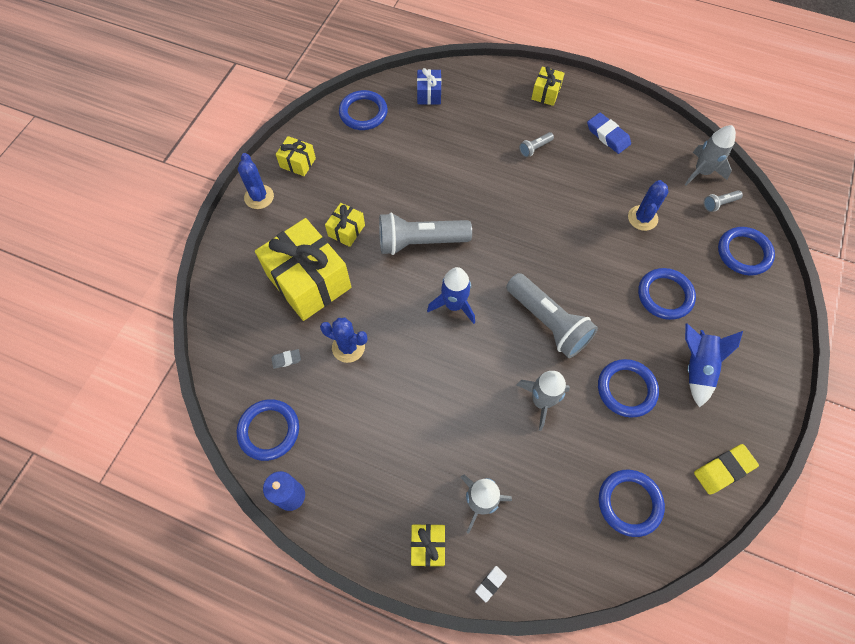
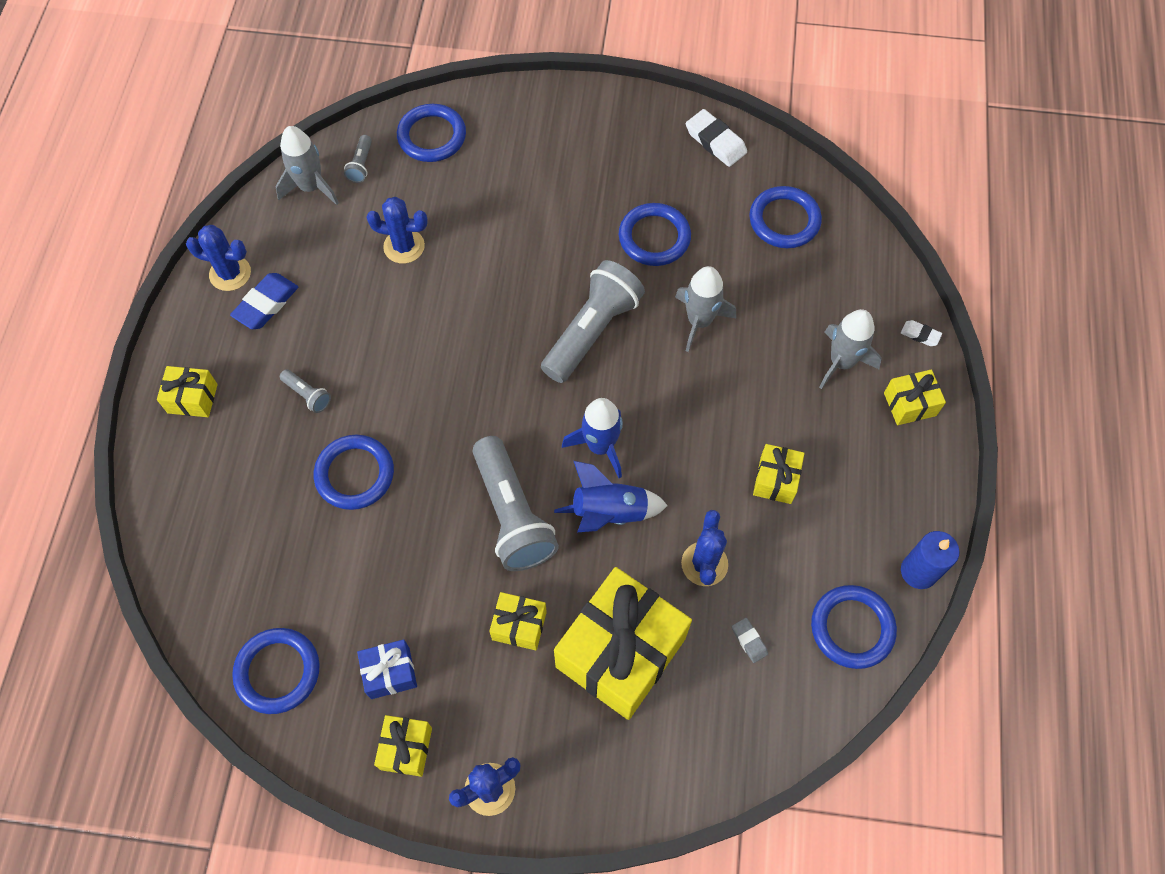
camera: 105 degrees left, 0 degrees up
(394, 415) = (776, 480): none -> yellow gift
(429, 94) = (219, 574): blue gift -> blue gift (390, 673)
(635, 120) = (230, 273): none -> blue cactus
(665, 295) = (516, 211): blue ring -> blue ring (355, 474)
(697, 367) = (603, 172): blue rocket -> blue rocket (609, 513)
(719, 204) = (361, 165): grey flashlight -> grey flashlight turned 45 degrees clockwise
(723, 470) = (715, 141): yellow eraser -> white eraser

